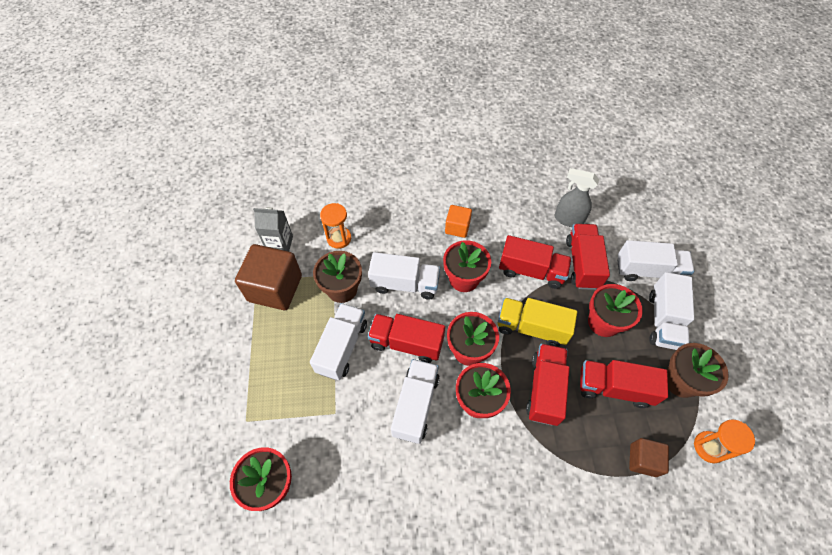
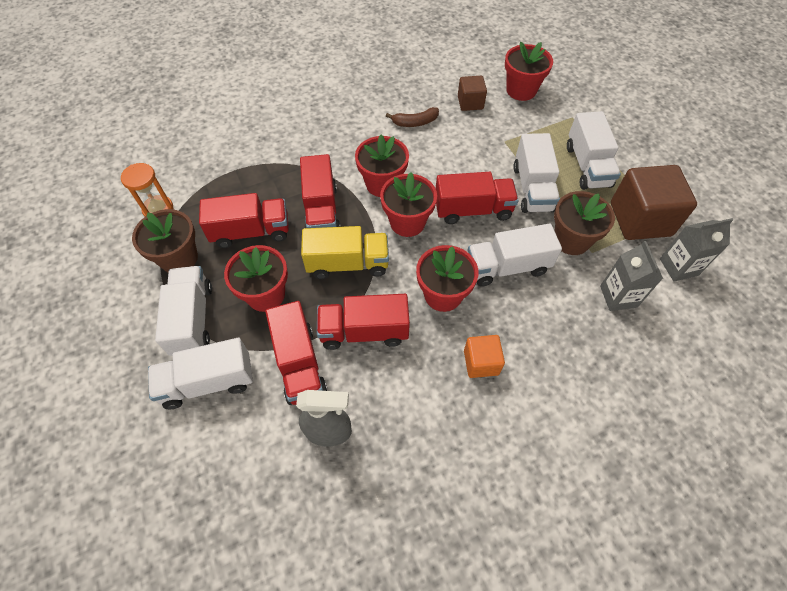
camera: 160 degrees right, 0 degrees up
(339, 238) = (618, 296): orange hourglass -> grey carton
(415, 405) = (438, 165): white truck -> white truck (587, 166)
(415, 476) = (415, 122): none -> brown banana
(643, 460) = (222, 183): brown cube -> brown cube (470, 103)

